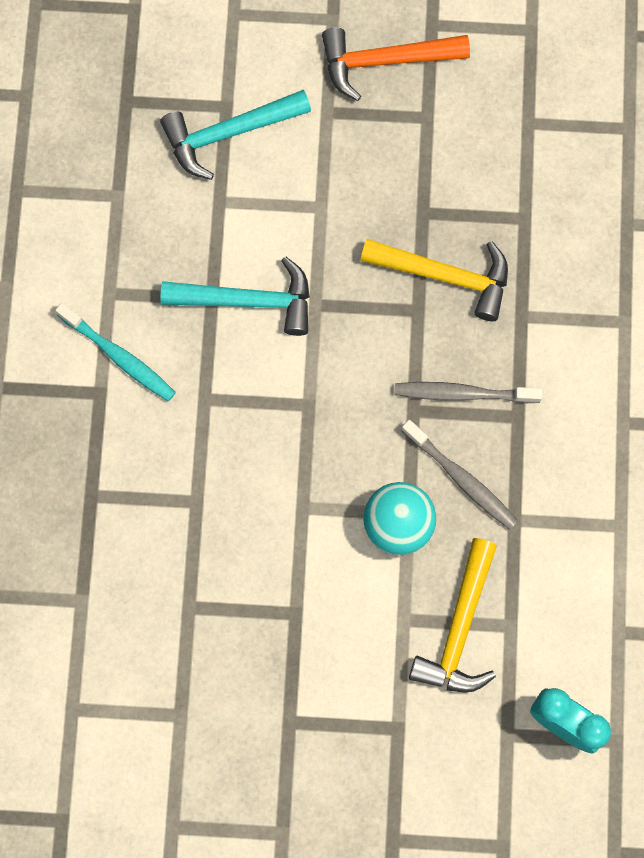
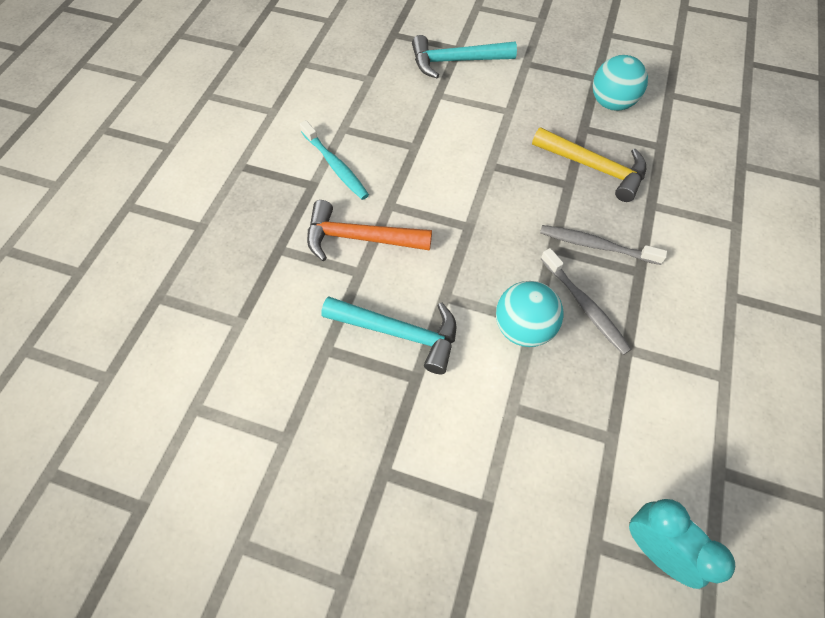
camera: 15 degrees right, 15 degrees down
(248, 301) = (441, 153): turquoise hammer -> turquoise hammer (399, 333)
(385, 61) = (572, 45): orange hammer -> orange hammer (360, 238)
(453, 160) = (611, 103): none -> turquoise ball
(459, 628) = (563, 428): yellow hammer -> none

